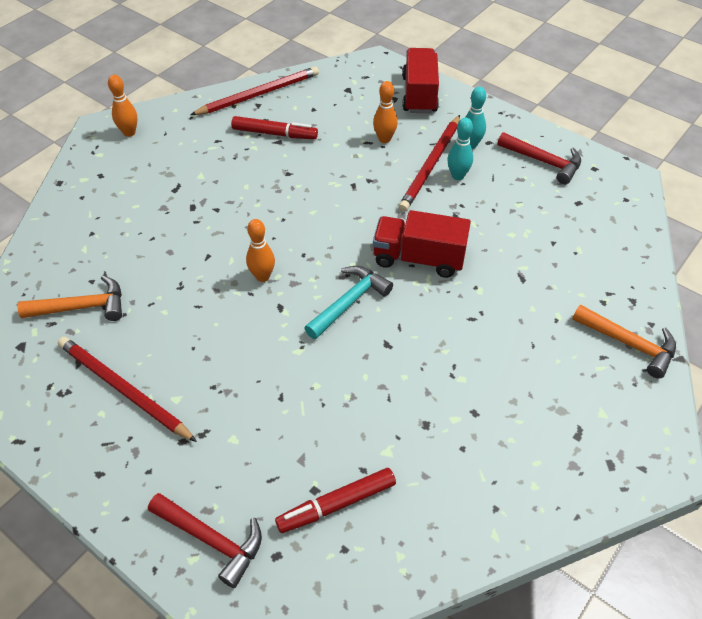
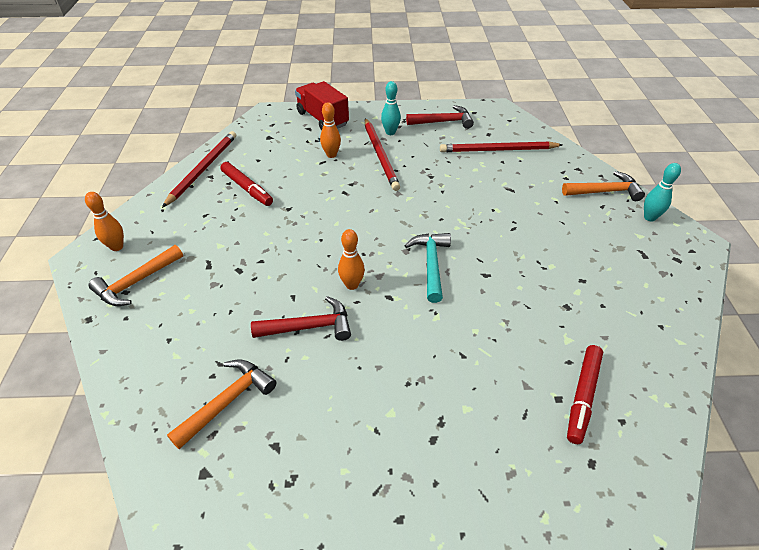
camera: 40 degrees left, 5 degrees down
(114, 172) = (136, 282): none -> orange hammer
(123, 389) = (341, 438): red pencil -> red pencil (498, 150)
(212, 540) = (541, 491): red hammer -> red hammer (309, 327)
(274, 134) = (247, 188): red marker -> red marker turned 75 degrees clockwise
(418, 258) = (440, 212): red truck -> none
(457, 176) = (404, 153): turquoise bowling pin -> turquoise bowling pin (649, 217)

